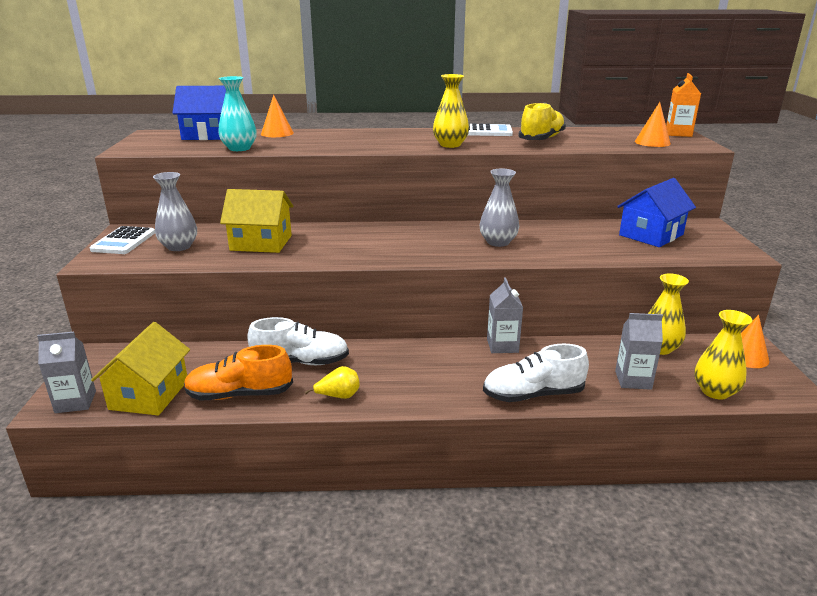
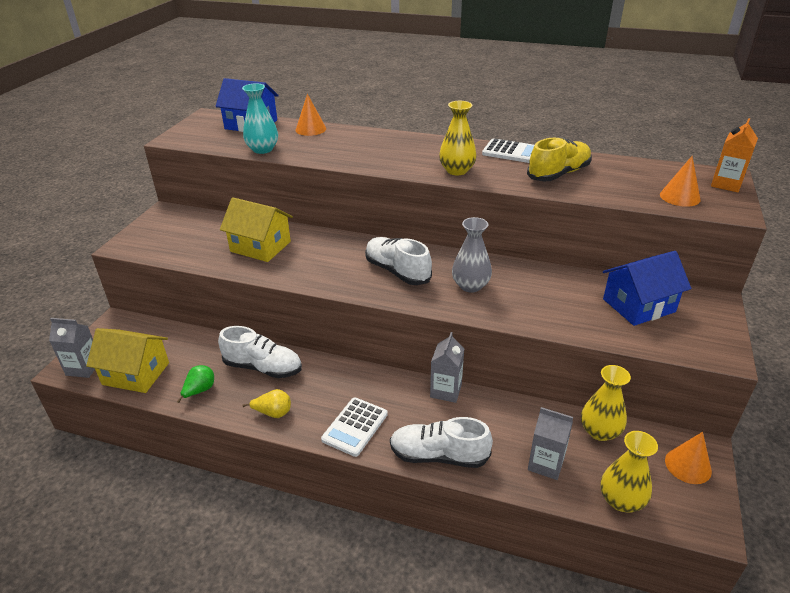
camera: 20 degrees right, 10 degrees up
(124, 241) = (157, 225): white calculator -> white calculator (355, 427)
(149, 394) = (136, 373): yellow house -> yellow house turned 75 degrees clockwise
(179, 247) = (194, 239): grey vase -> none
(240, 394) = (200, 391): orange shoe -> green pear
(420, 242) = (397, 271): none -> white shoe

